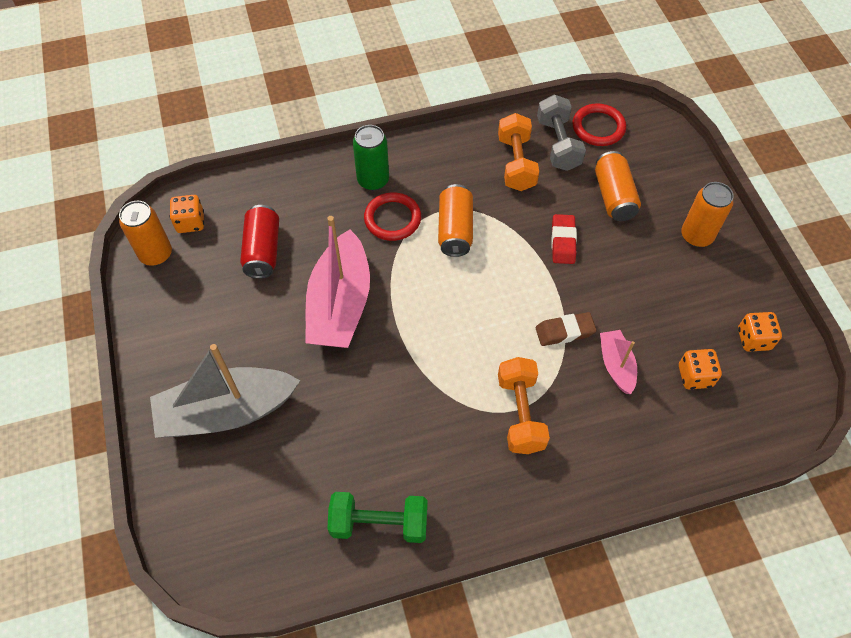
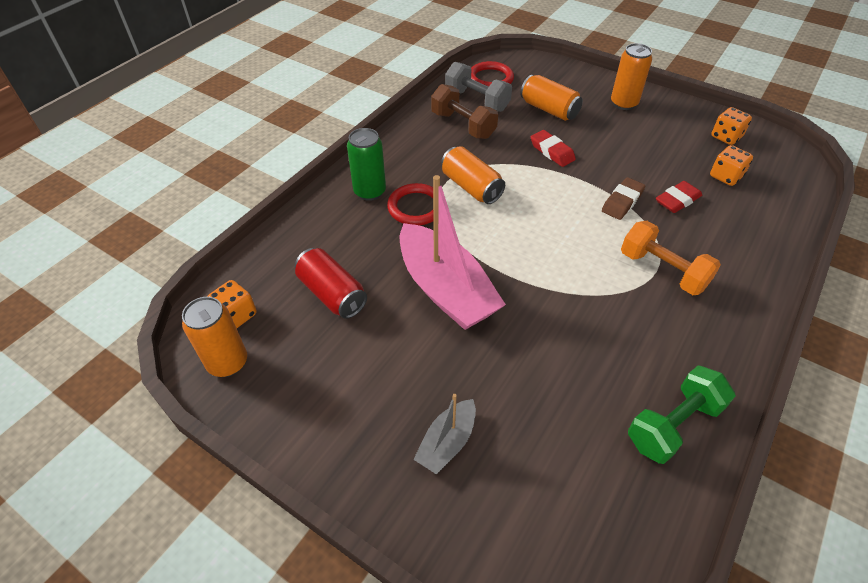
camera: 40 degrees left, 10 degrees down
(226, 412) = (447, 442): grey boat -> grey boat, size x0.50
(516, 163) = (463, 125): orange dumbbell -> brown dumbbell
(616, 365) = (677, 200): pink boat -> red eraser

